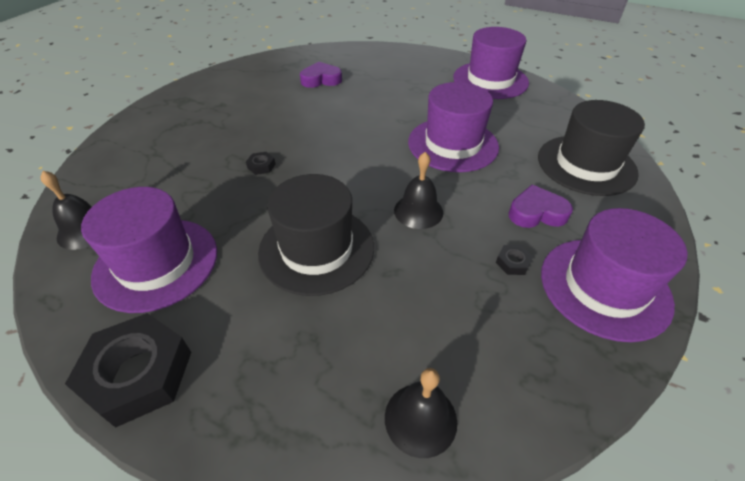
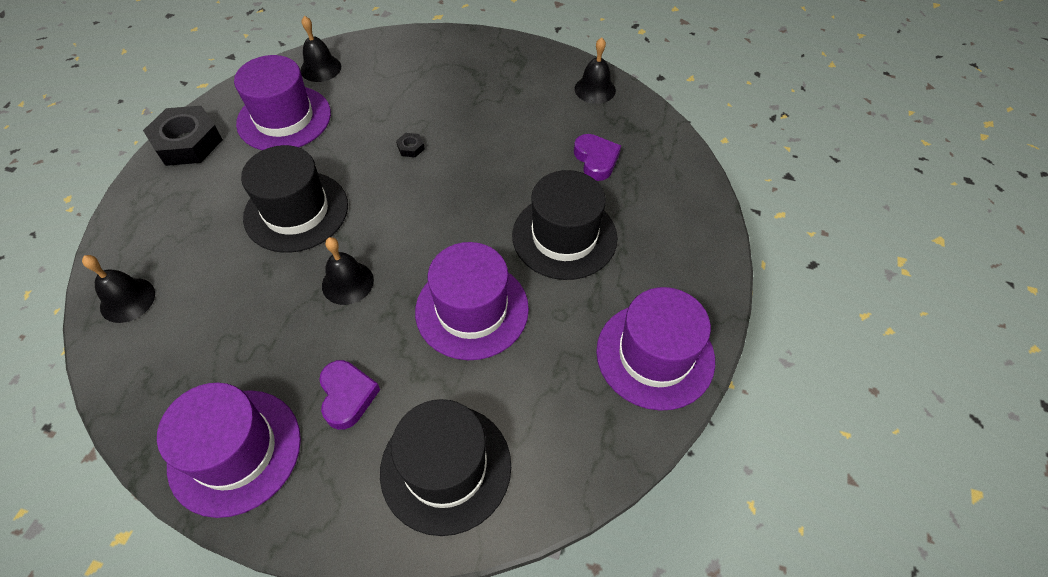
camera: 80 degrees right, 10 degrees up
(245, 71) = (595, 89): none -> black bell
(390, 99) = (564, 236): none -> black hat
(513, 262) = (272, 367): black nut -> none

